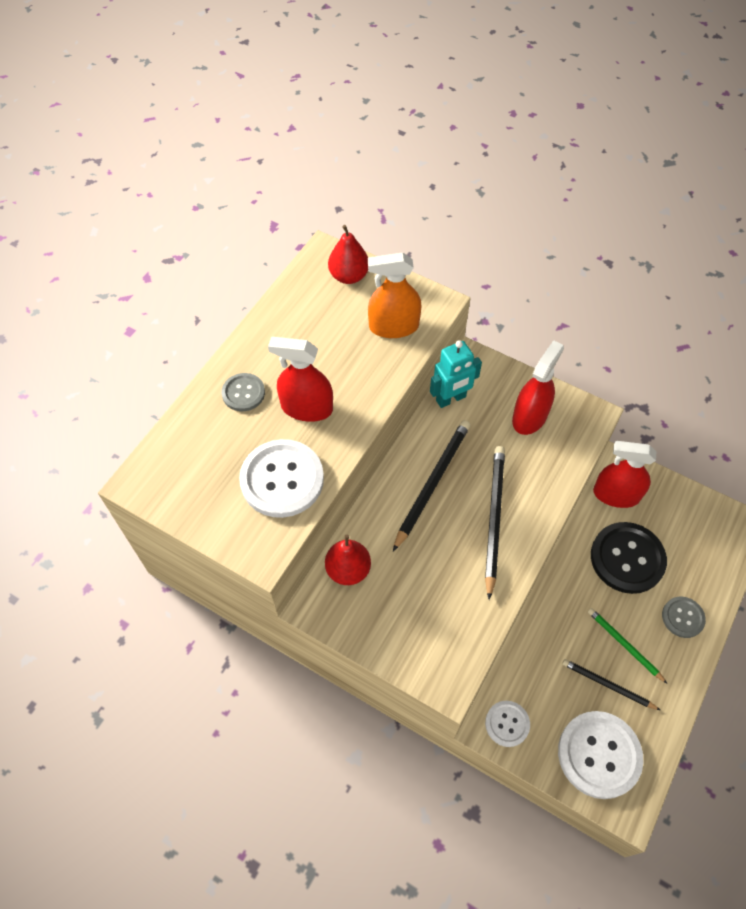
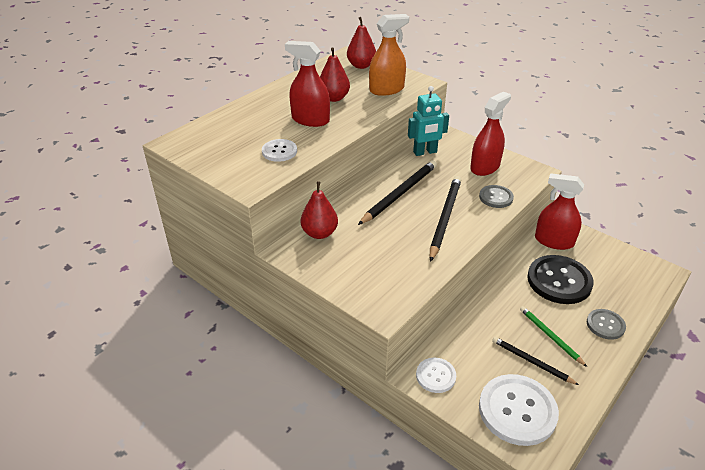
camera: 10 degrees right, 20 degrees down
(243, 393) = (267, 109): grey button -> grey button (496, 197)
(282, 479) = (279, 151): white button -> white button, size x0.55
(327, 355) = (334, 98): none -> red pear
(393, 326) = (386, 89): orange spray bottle -> orange spray bottle turned 150 degrees clockwise

